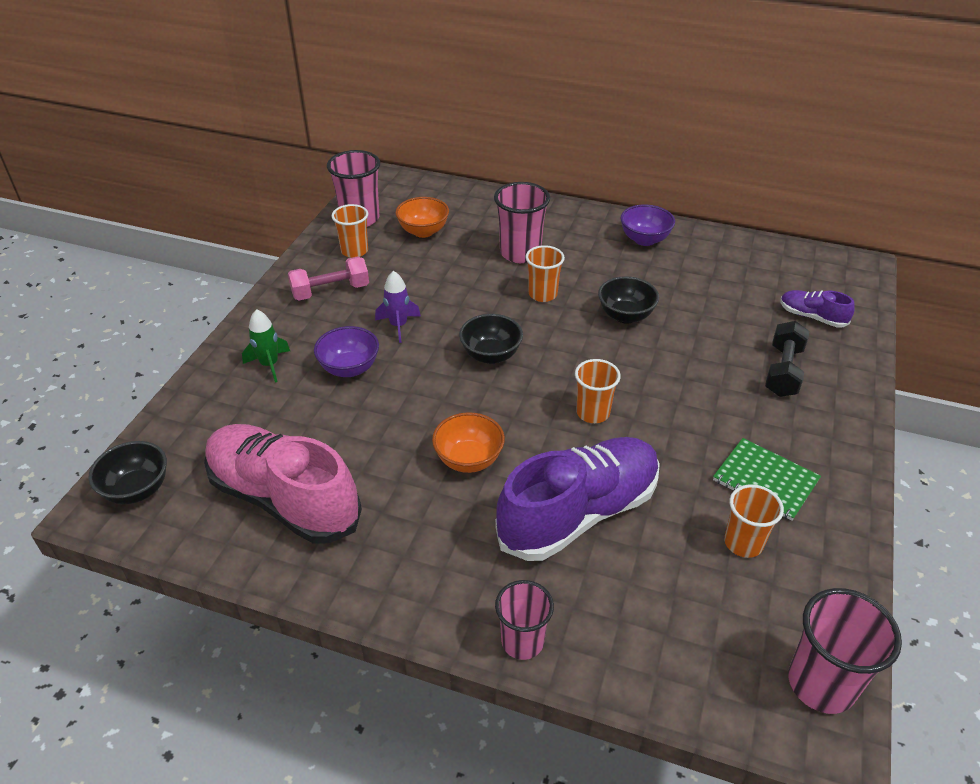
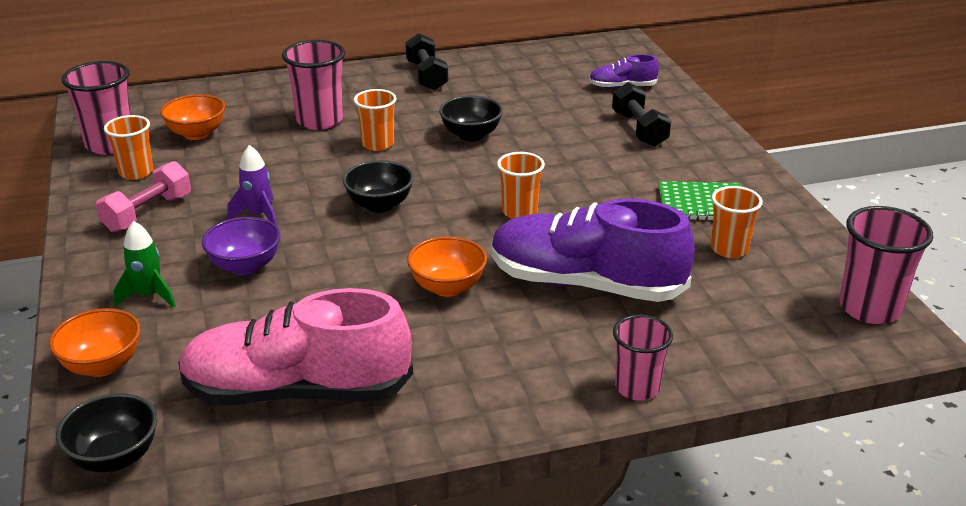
camera: 35 degrees left, 10 degrees down
(194, 409) = (102, 365): none -> orange bowl
(579, 513) = (585, 284): purple shoe -> purple shoe turned 90 degrees counterclockwise
(644, 239) = (427, 76): purple bowl -> black dumbbell

